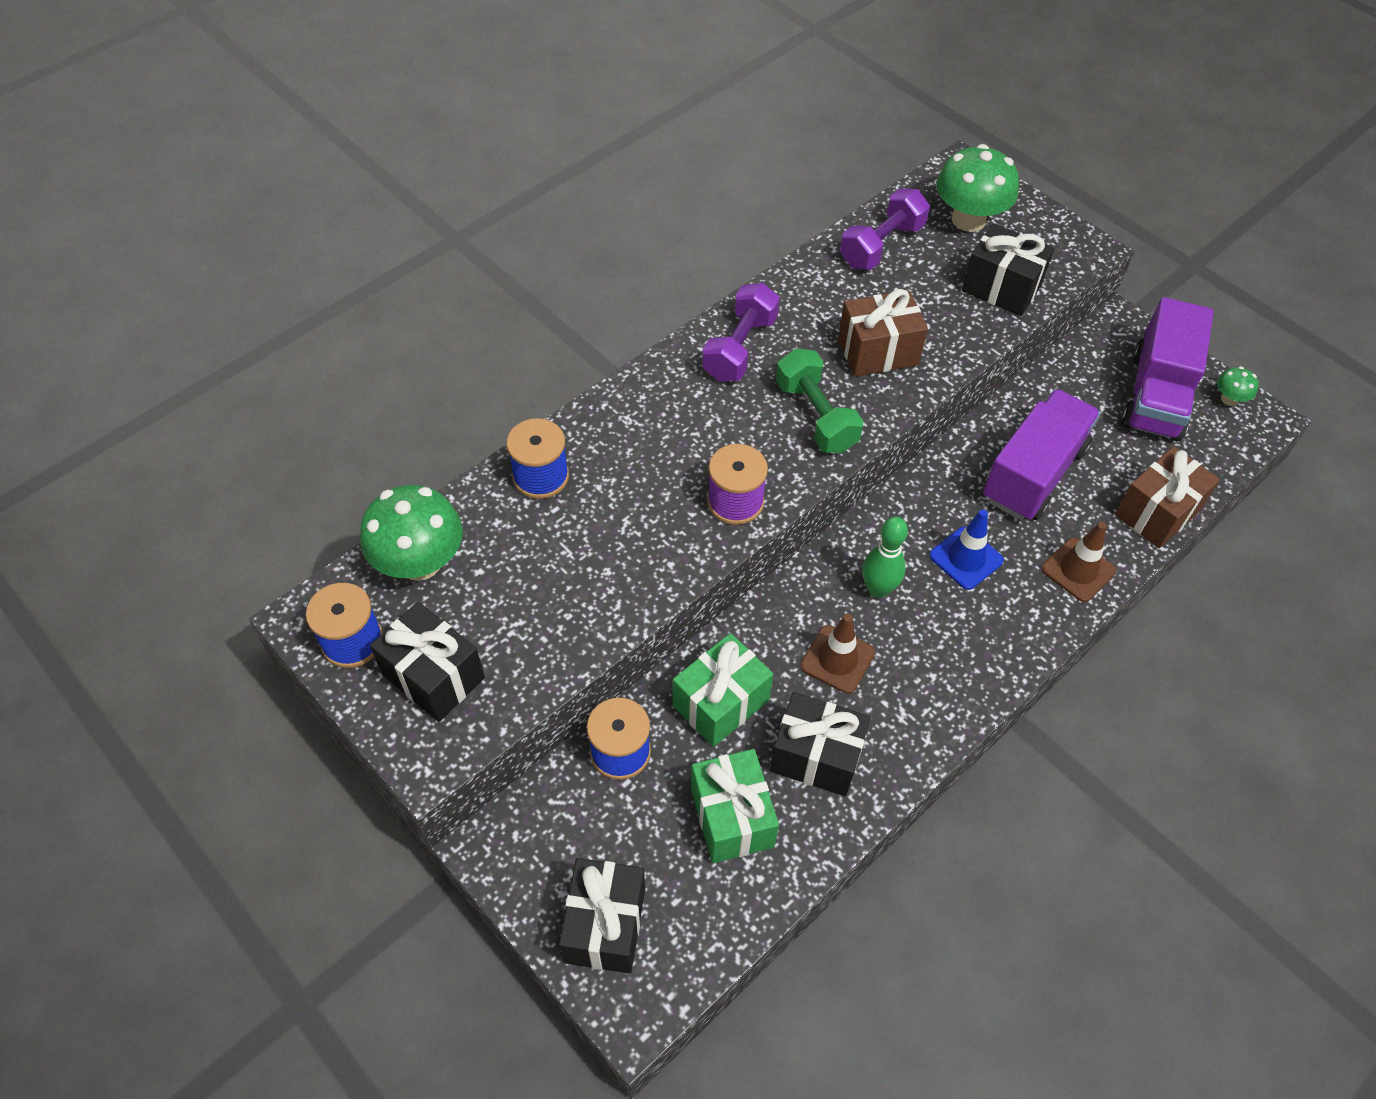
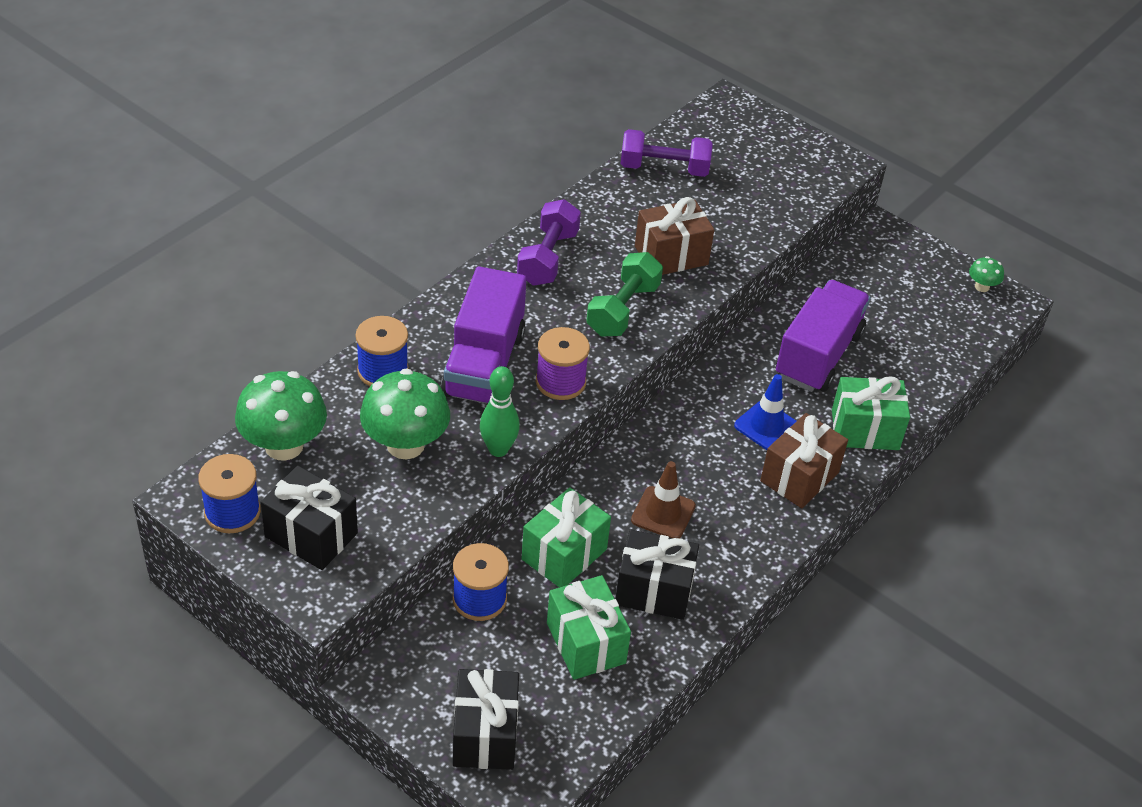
camera: 10 degrees left, 10 degrees down
(816, 416) = (623, 310): green dumbbell -> green dumbbell turned 60 degrees clockwise
(878, 589) = (692, 455): green bowling pin -> green bowling pin (498, 449)
(881, 245) = (664, 168): purple dumbbell -> purple dumbbell turned 60 degrees clockwise
(968, 219) = (738, 144): green mushroom -> green mushroom (405, 445)
(1001, 288) = (773, 199): black gift -> none
(1078, 570) = (865, 430): brown traffic cone -> green gift
(1155, 395) = (918, 287): purple truck -> purple truck (484, 364)
(1157, 513) = (928, 381): brown gift -> brown gift (799, 477)

